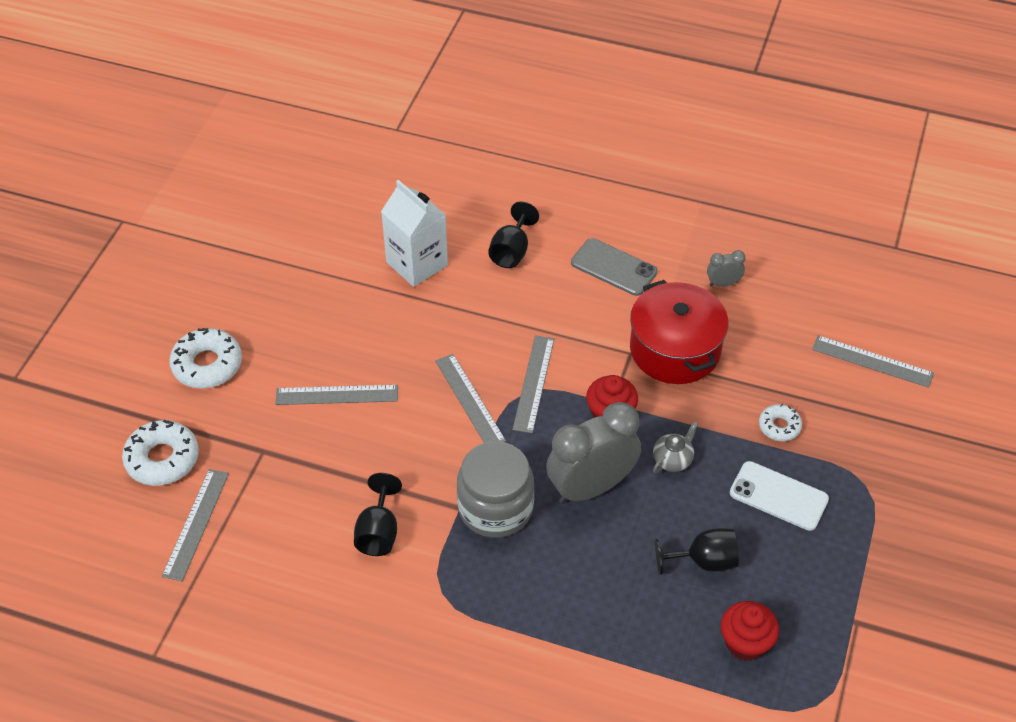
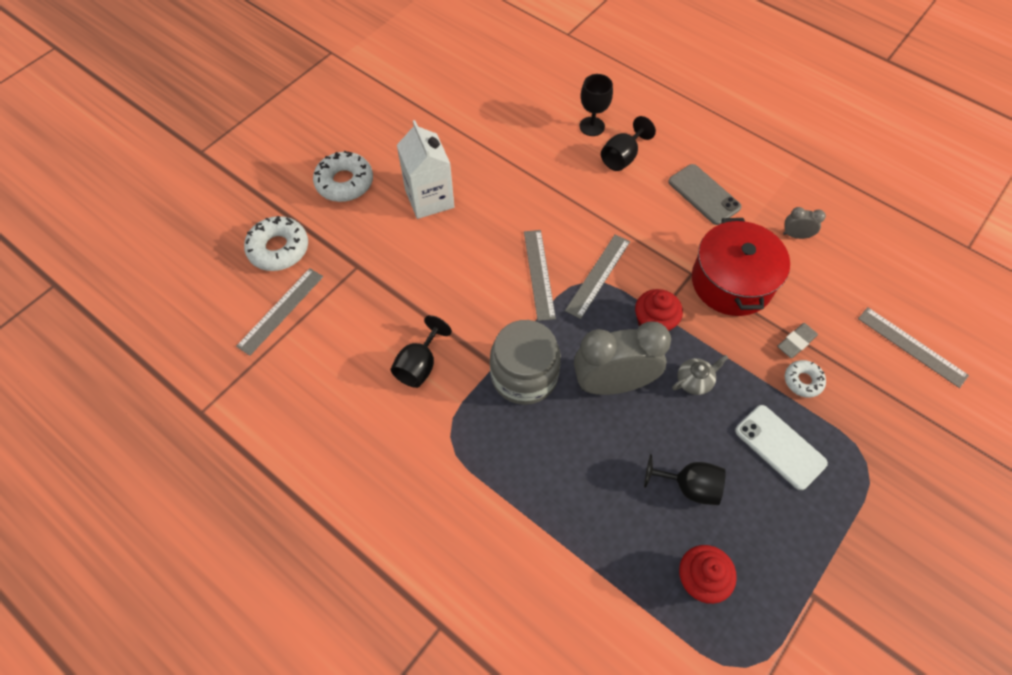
camera: 20 degrees right, 10 degrees up
(337, 395) = (434, 237): grey ruler -> none
(417, 263) = (541, 146): white carton -> white carton (429, 199)
(465, 226) = (592, 126): none -> black goblet
(760, 391) = (796, 342): none -> grey eraser

